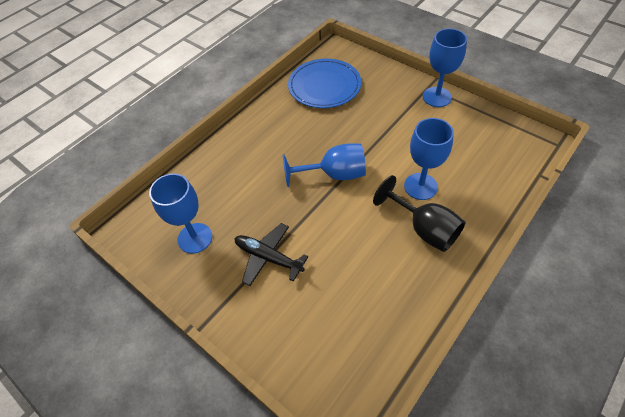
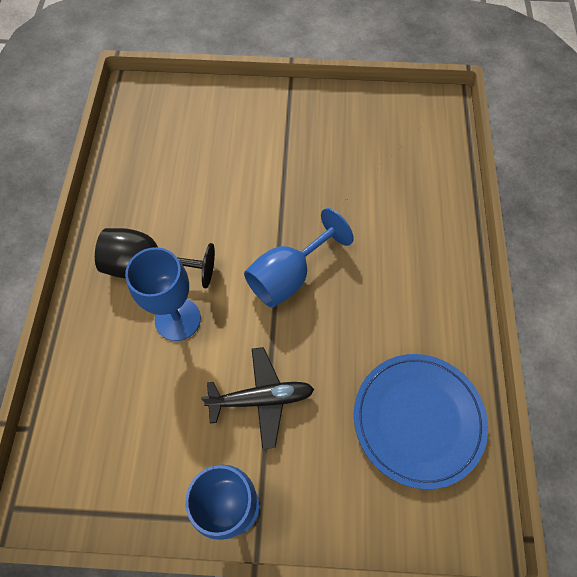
camera: 140 degrees right, 10 degrees up
(195, 238) = (367, 132): blue goblet -> none
(268, 257) = (284, 154): black plane -> black plane (261, 399)

